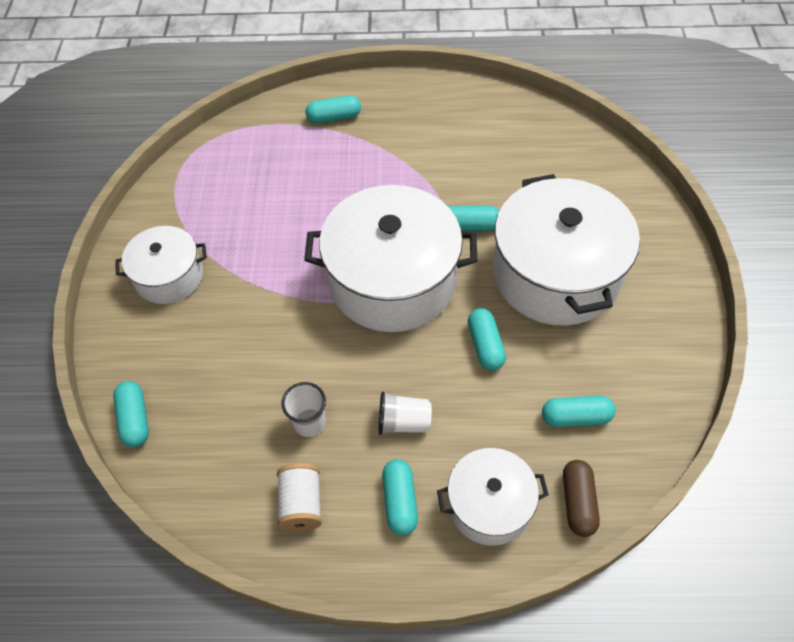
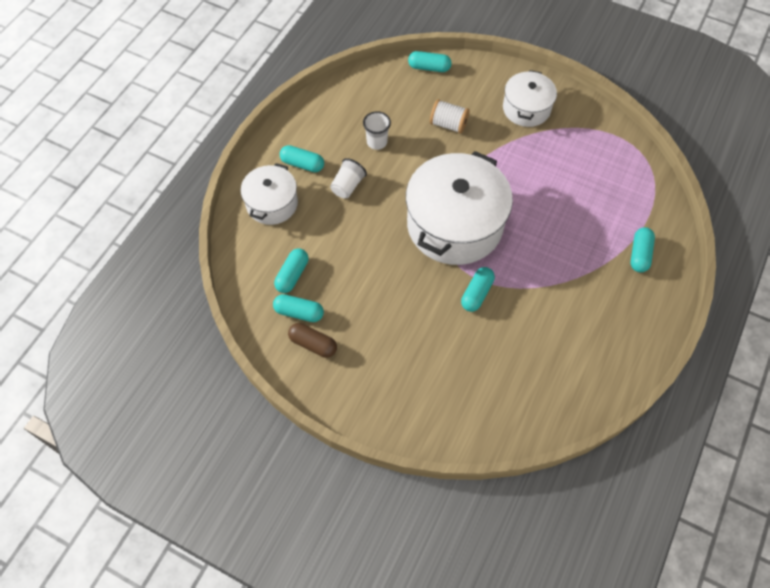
camera: 115 degrees right, 5 degrees up
(301, 504) = (331, 121): white spool -> white spool (448, 124)
(485, 345) = (372, 253): turquoise capsule -> turquoise capsule (299, 312)
(556, 274) = (402, 326): white pot -> none
(578, 502) = (243, 246): brown capsule -> brown capsule (313, 344)

